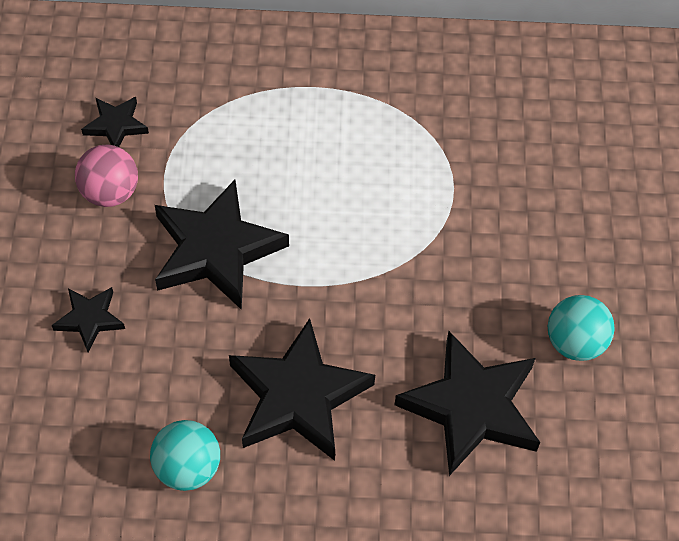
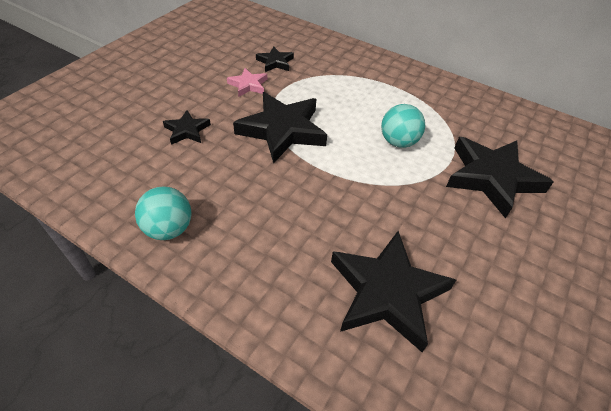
camera: 30 degrees right, 10 degrees down
(110, 192) = (248, 85): pink ball -> pink star
(298, 396) = (270, 224): black star -> black star (491, 178)
(575, 342) = (494, 289): turquoise ball -> turquoise ball (398, 142)

